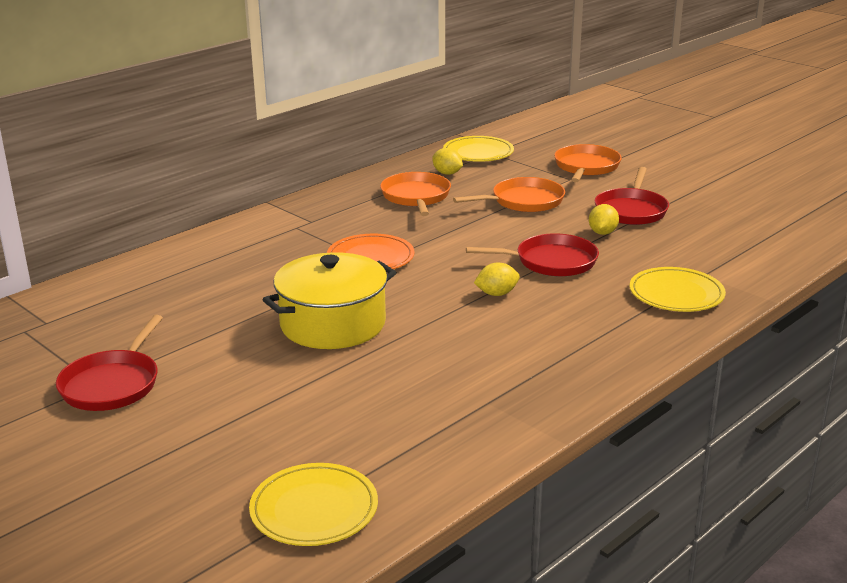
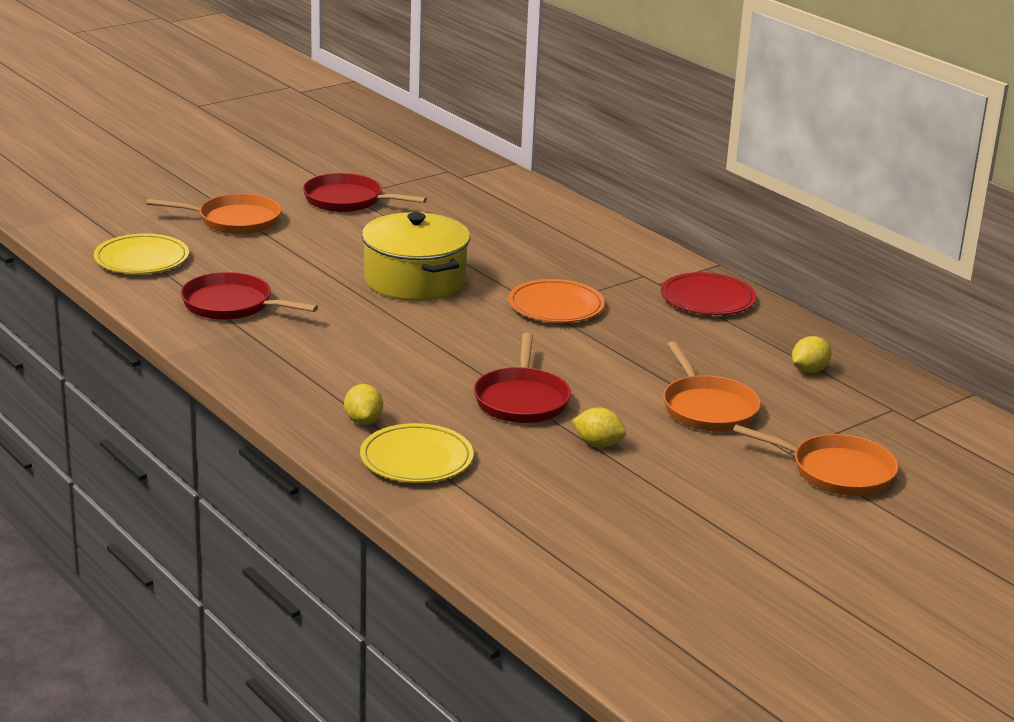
camera: 95 degrees right, 0 degrees up
(337, 204) = (707, 299): none -> red plate
(416, 197) = (727, 344): orange pan -> orange pan (235, 220)
(478, 153) = (892, 400): yellow plate -> none
(496, 294) = (451, 360): yellow lemon -> yellow lemon (363, 421)
(631, 210) = (669, 477): red pan -> red pan (231, 305)

